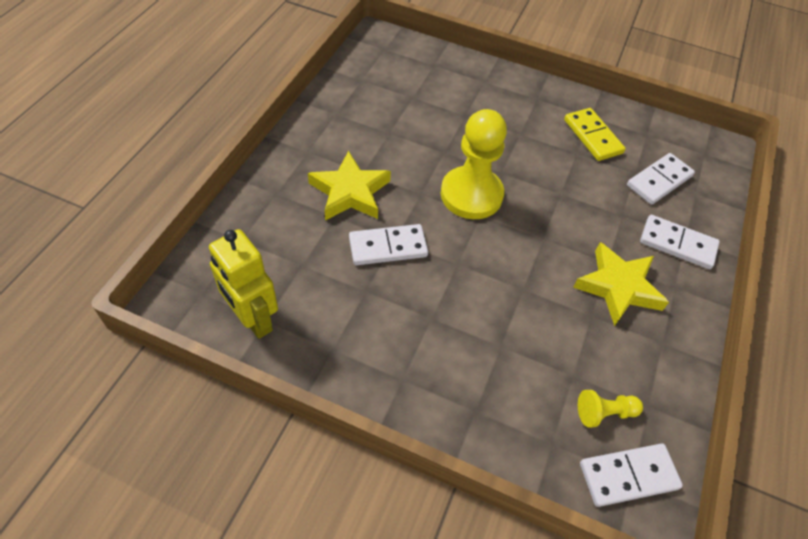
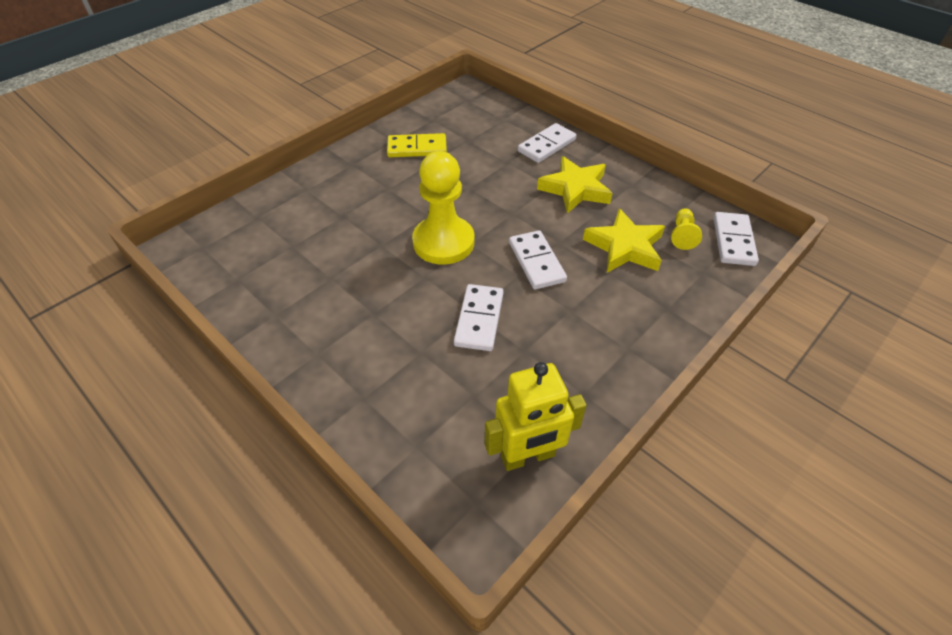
camera: 65 degrees left, 5 degrees down
(350, 192) = (395, 331): yellow star -> yellow star (625, 247)
(659, 181) = (483, 131): white domino -> white domino (536, 262)

